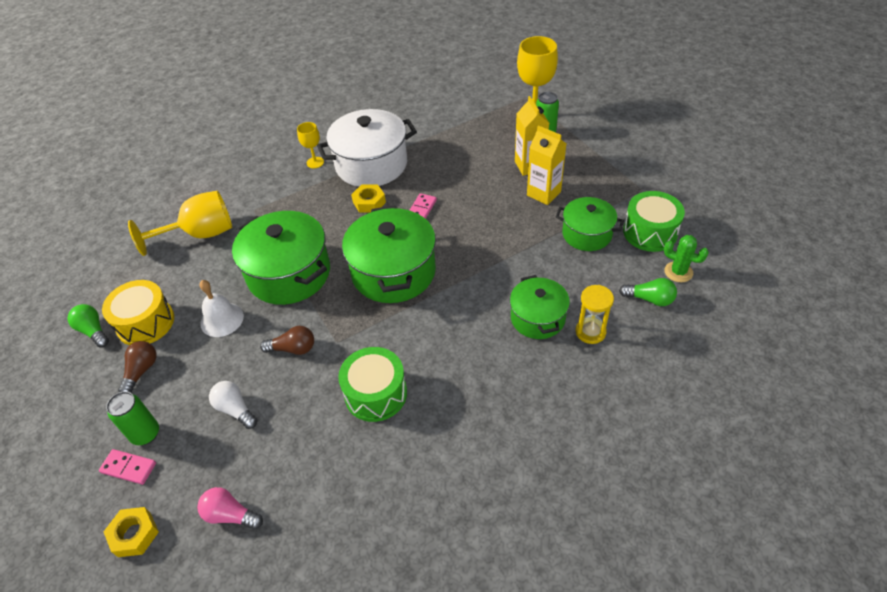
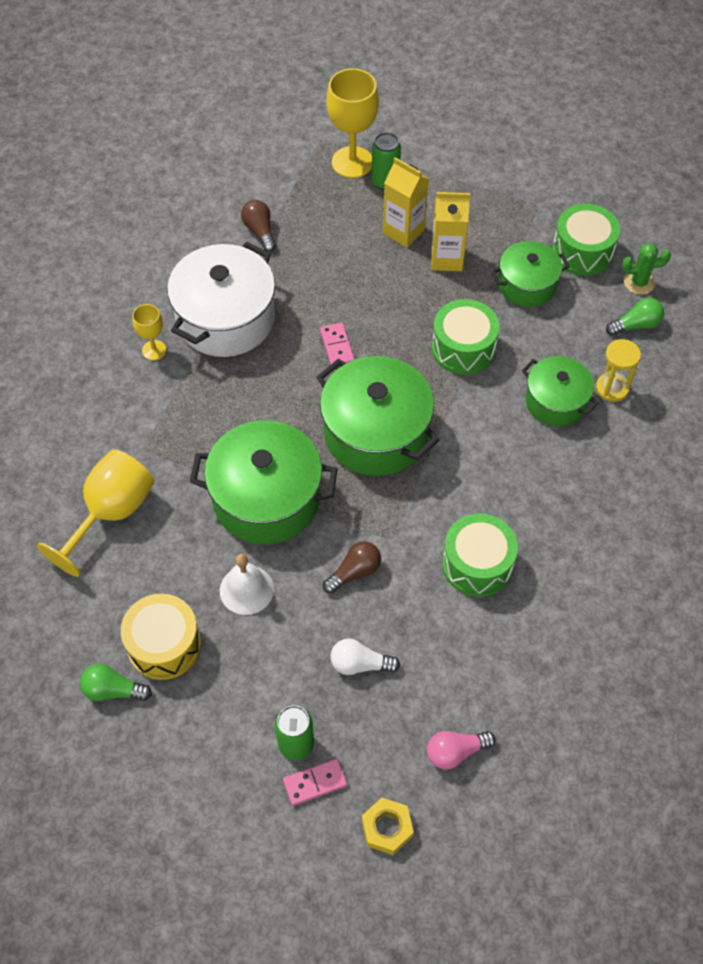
camera: 40 degrees left, 10 degrees up
(141, 371) = (220, 693): brown light bulb -> brown light bulb (260, 231)
(369, 202) = (270, 367): yellow nut -> none
(503, 251) = (463, 348): none -> green drum

